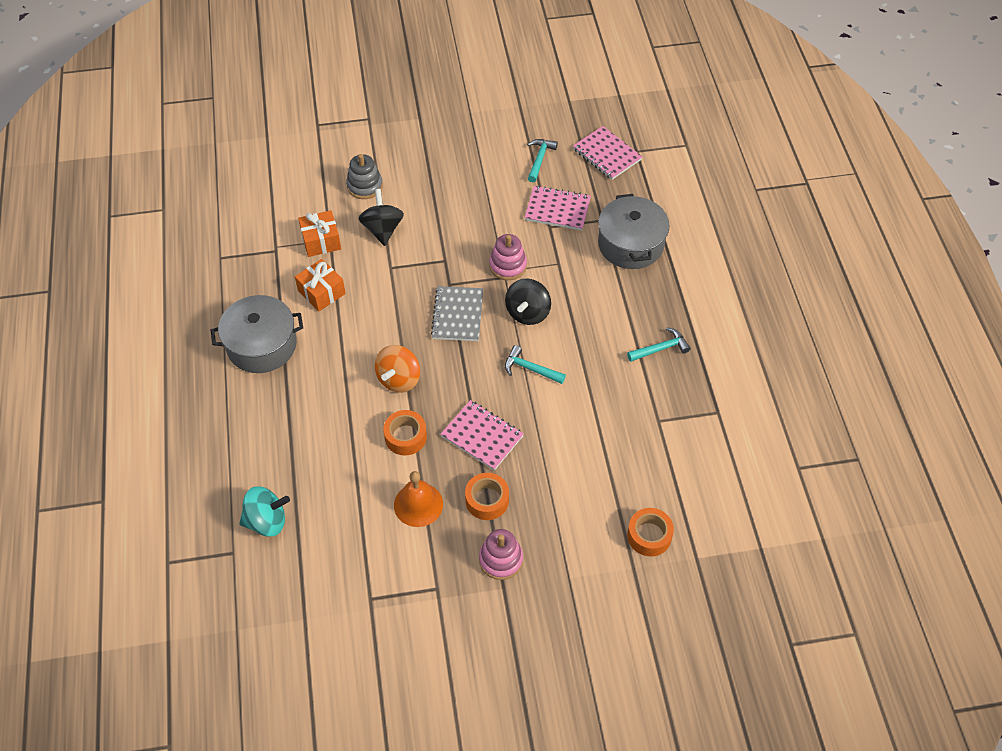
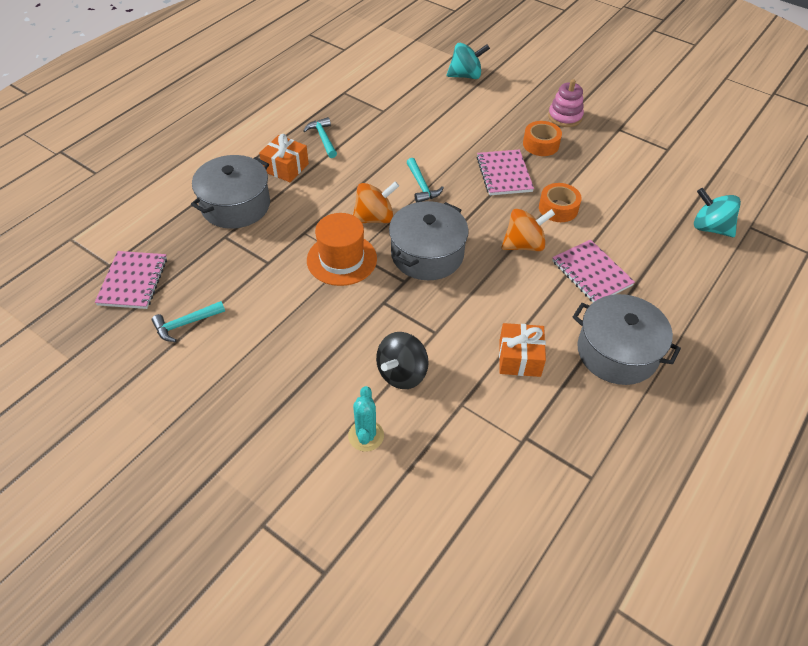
camera: 135 degrees left, 5 degrees down
(321, 241) = (471, 410): orange gift -> orange gift (285, 167)
(365, 186) = (366, 436): grey stacking toy -> turquoise cactus
(418, 504) = (589, 170): orange bell -> none
(457, 315) = (427, 254): grey notebook -> grey pot
(508, 266) = (342, 259): pink stacking toy -> orange hat
(528, 313) = (374, 218): black spinning top -> orange spinning top
(557, 209) = (242, 270): pink notebook -> pink notebook (591, 273)
(649, 536) = (466, 76): orange tape -> turquoise spinning top
(660, 349) = (323, 138): turquoise hammer -> turquoise hammer turned 45 degrees clockwise

